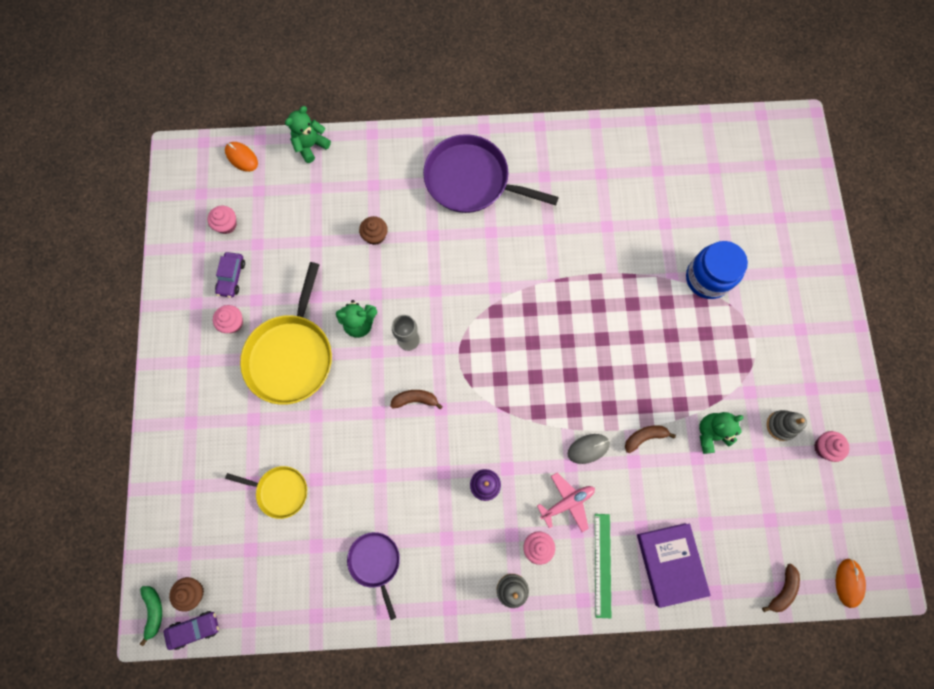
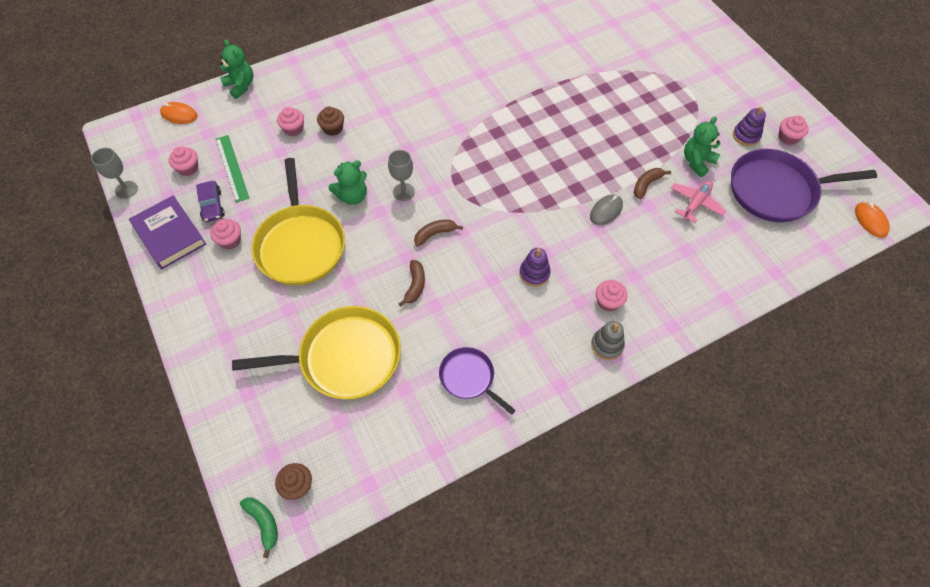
camera: 25 degrees left, 15 degrees down
(165, 226) = (126, 190): none -> grey goblet
(195, 629) = (316, 519): purple car -> none
(280, 491) = (344, 358): yellow pan -> yellow pan, size x1.85
(311, 146) = (240, 86): green teddy bear -> green teddy bear turned 120 degrees clockwise
(338, 220) = (293, 129): none -> pink cupcake
(471, 180) = (396, 63): purple pan -> purple pan (776, 190)
(567, 502) = (613, 257): pink plane -> pink plane (695, 203)
(602, 565) = (671, 291): green ruler -> green ruler (232, 168)
(670, 564) = (726, 266): purple book -> purple book (169, 235)
(707, 278) = (626, 61): blue jar -> none
(781, 425) = (746, 136): grey stacking toy -> purple stacking toy
(782, 590) = (825, 247): brown banana -> brown banana (415, 285)

